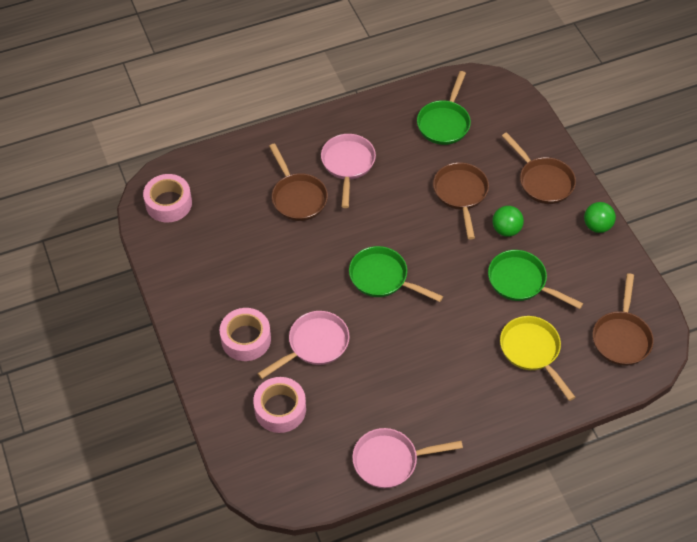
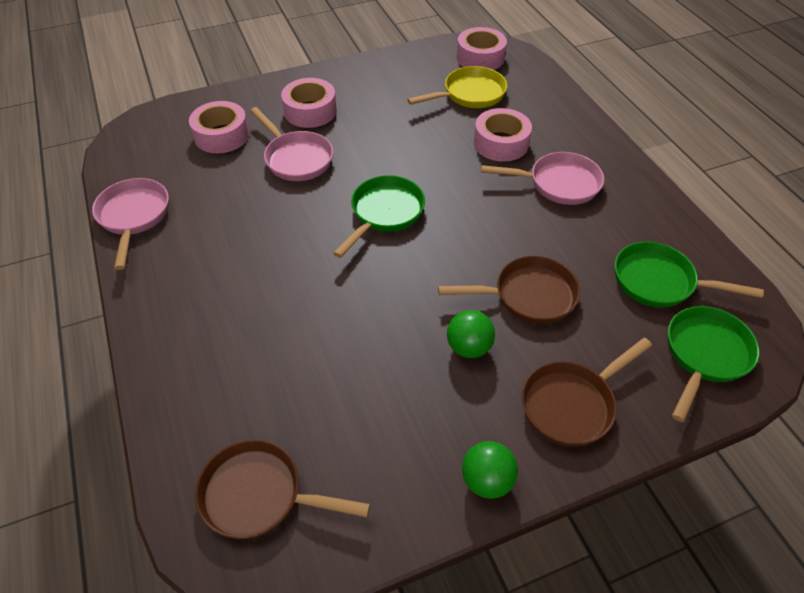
camera: 90 degrees right, 5 degrees down
(297, 197) = (501, 143): brown pan -> pink tape
(521, 282) = (374, 360): green pan -> green pan (704, 355)
(532, 351) = (253, 366): yellow pan -> yellow pan (470, 94)

